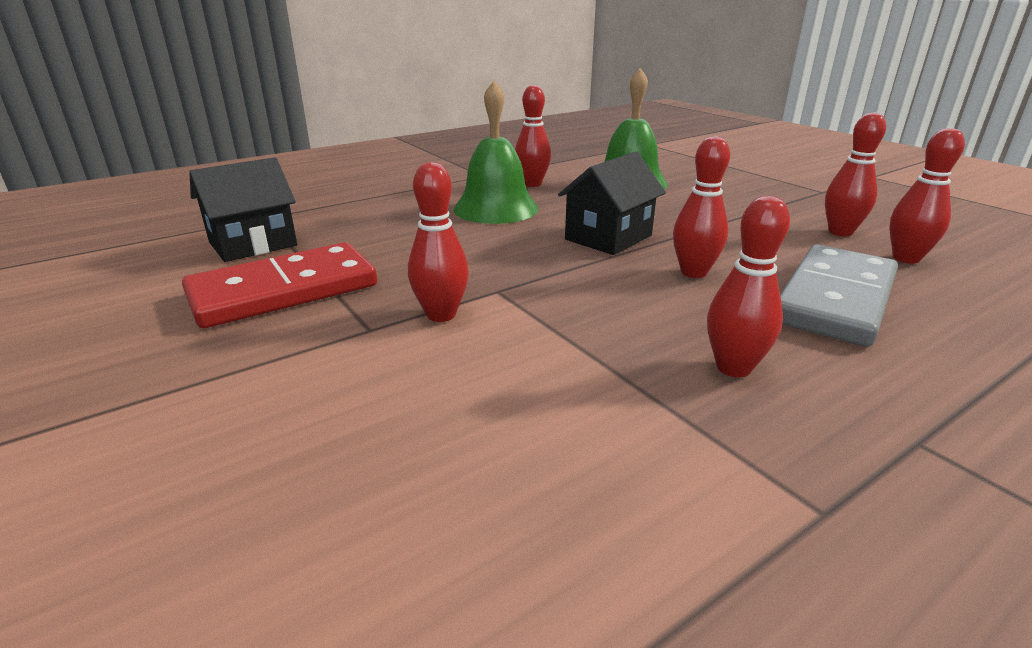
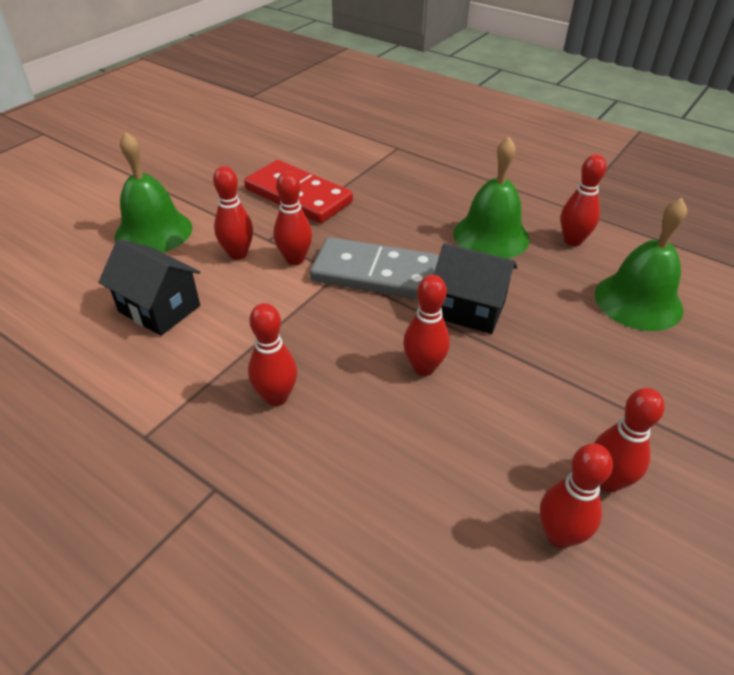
camera: 70 degrees right, 15 degrees up
(203, 451) = (153, 231): none -> green bell
(253, 244) = (353, 161): black house -> black house (159, 309)
(383, 359) = (238, 254): none -> red bowling pin
(835, 299) = (415, 462): grey domino -> grey domino (375, 273)

